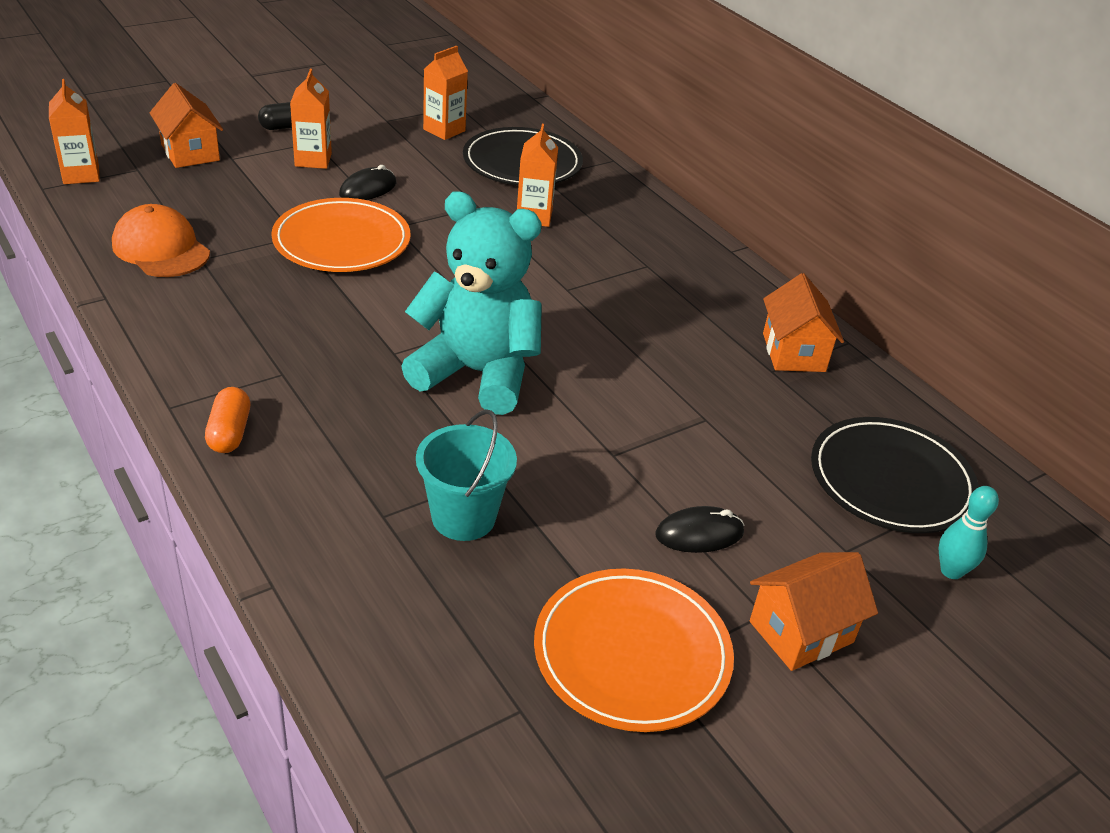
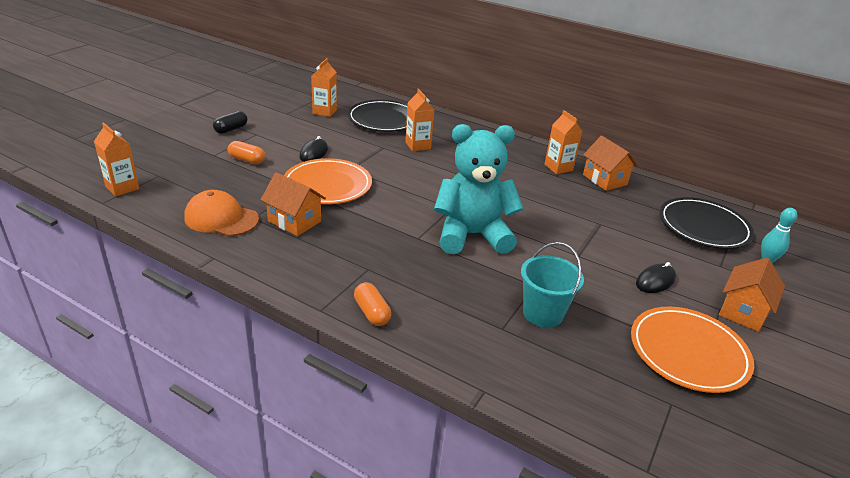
camera: 25 degrees left, 5 degrees down
(190, 152) = (183, 157): orange house -> orange house (294, 221)
(267, 176) = (247, 160): none -> orange capsule
(313, 160) = (265, 144): orange carton -> orange carton (558, 168)

